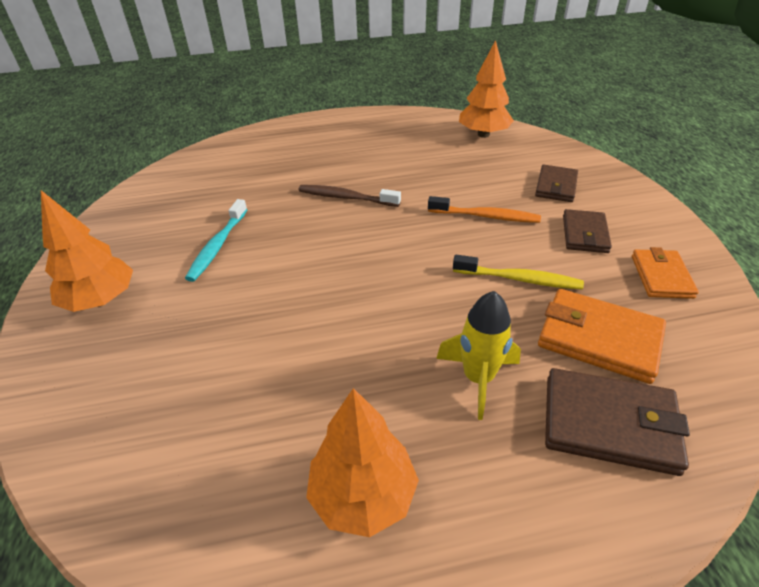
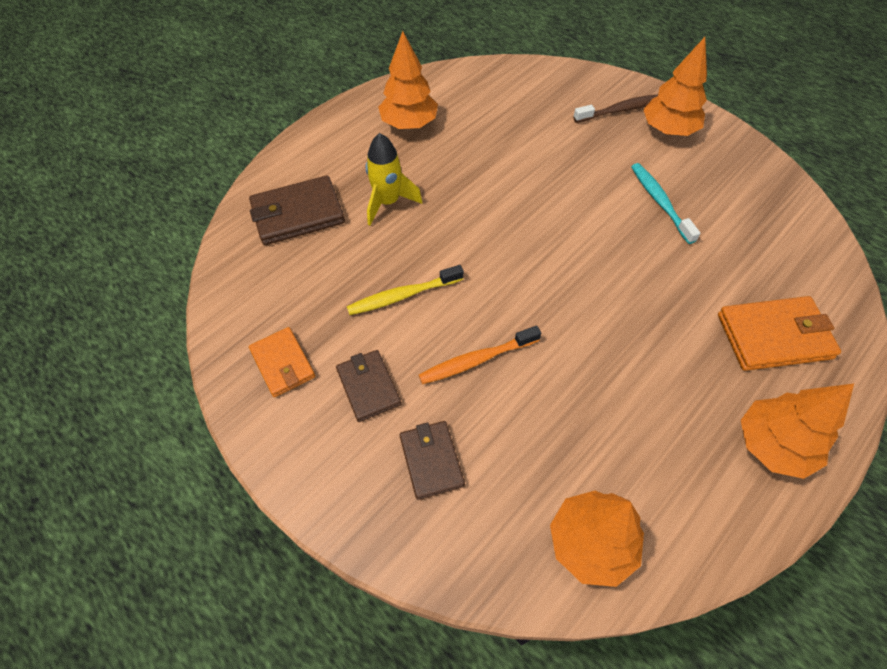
camera: 145 degrees right, 15 degrees up
(346, 197) = (628, 311): brown toothbrush -> brown toothbrush (621, 110)
(348, 127) = (772, 445): none -> orange tree
(598, 338) = (320, 270): orange wallet -> orange wallet (774, 336)

